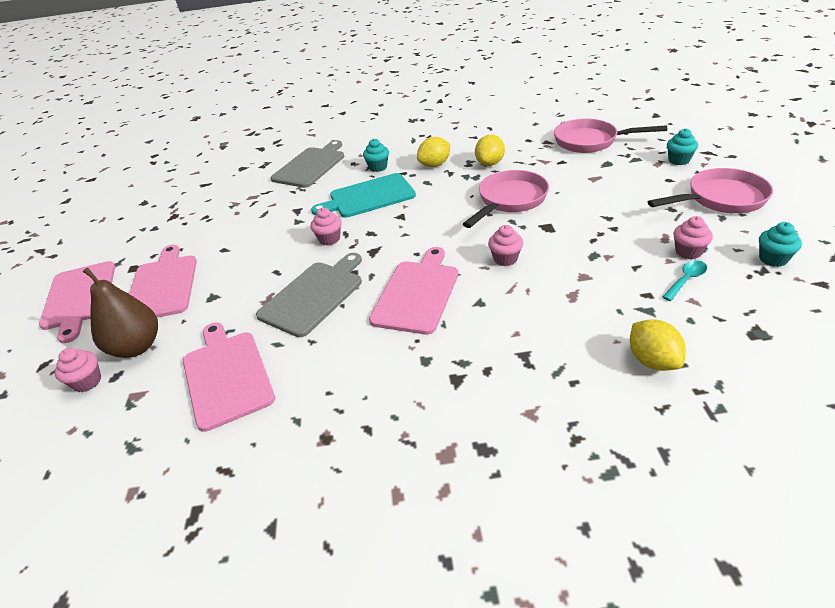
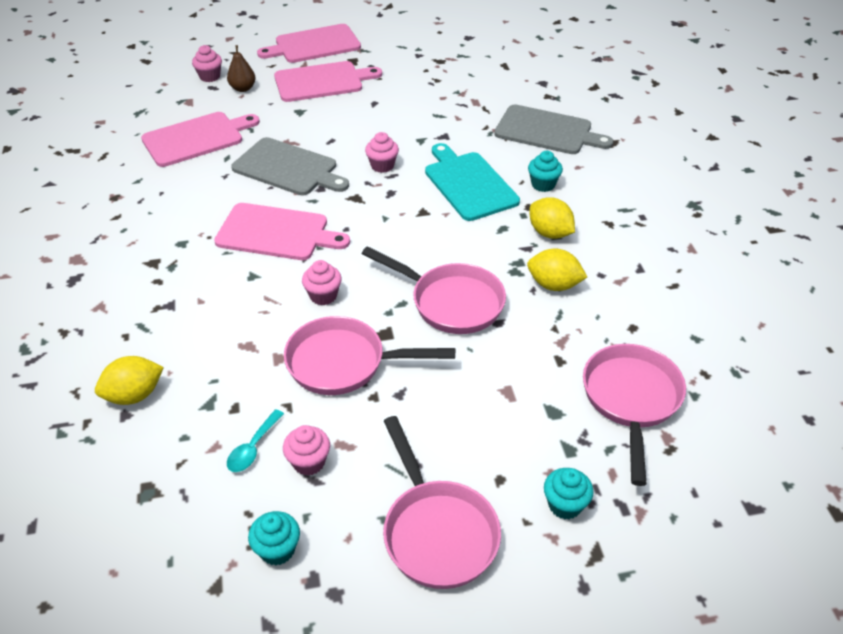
camera: 80 degrees right, 5 degrees up
(136, 347) = (243, 88): brown pear -> brown pear, size x0.58
(582, 243) = (344, 363): none -> pink pan
(686, 280) = (253, 448): turquoise spoon -> turquoise spoon turned 75 degrees clockwise

